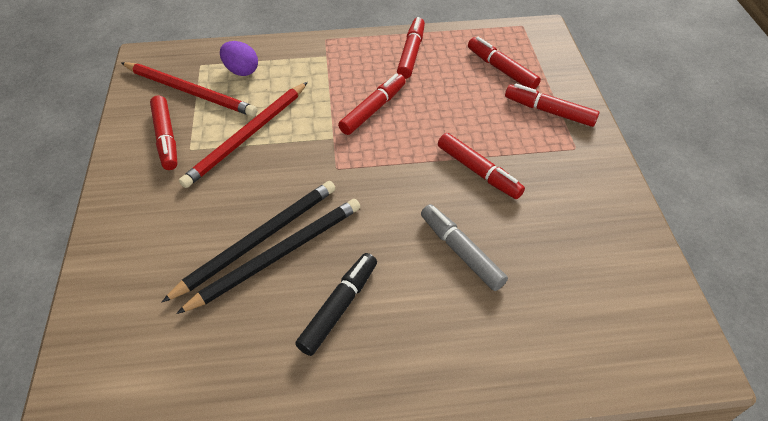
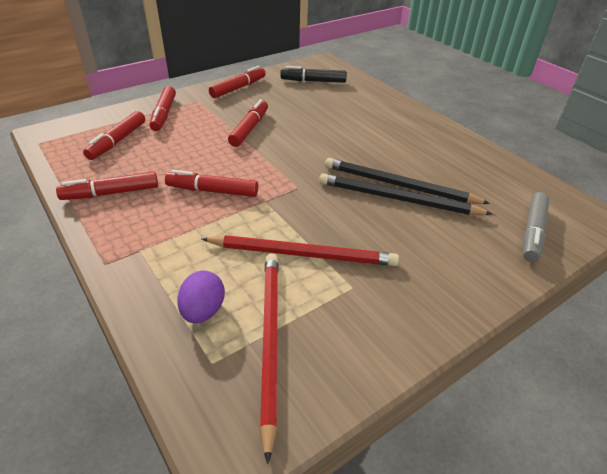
camera: 120 degrees left, 10 degrees down
(166, 138) = (354, 316): red marker -> red marker (238, 88)
(339, 307) = (405, 150): black marker -> black marker (313, 81)
(461, 252) = (323, 121): grey marker -> grey marker (533, 232)

